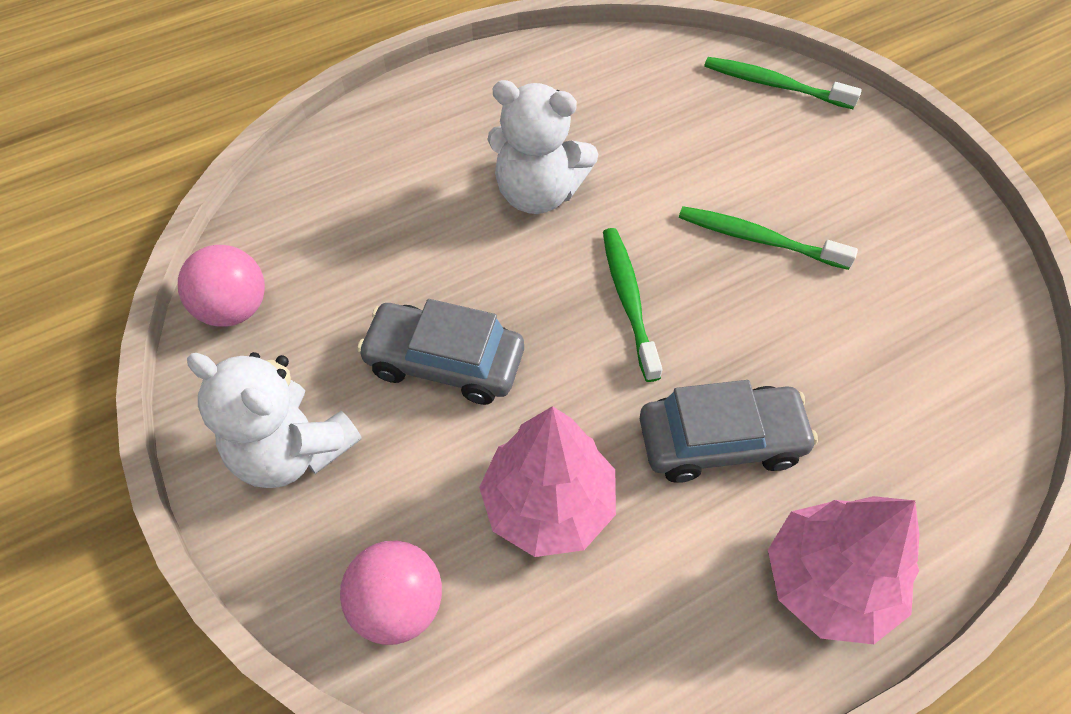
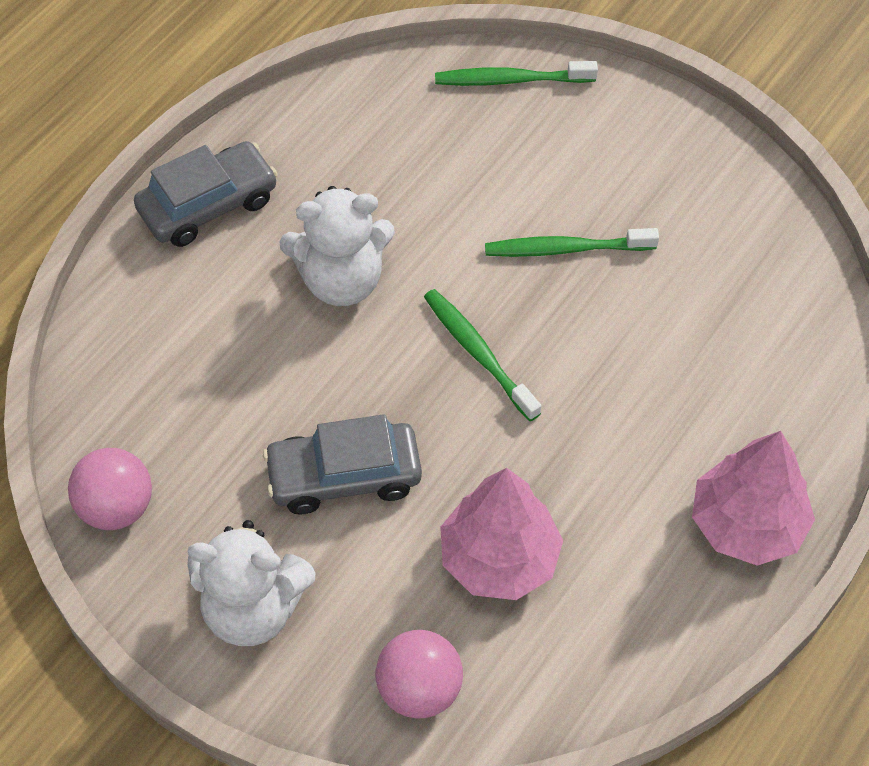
camera: 25 degrees left, 0 degrees up
(720, 441) = (614, 447): grey car -> grey car (208, 205)

